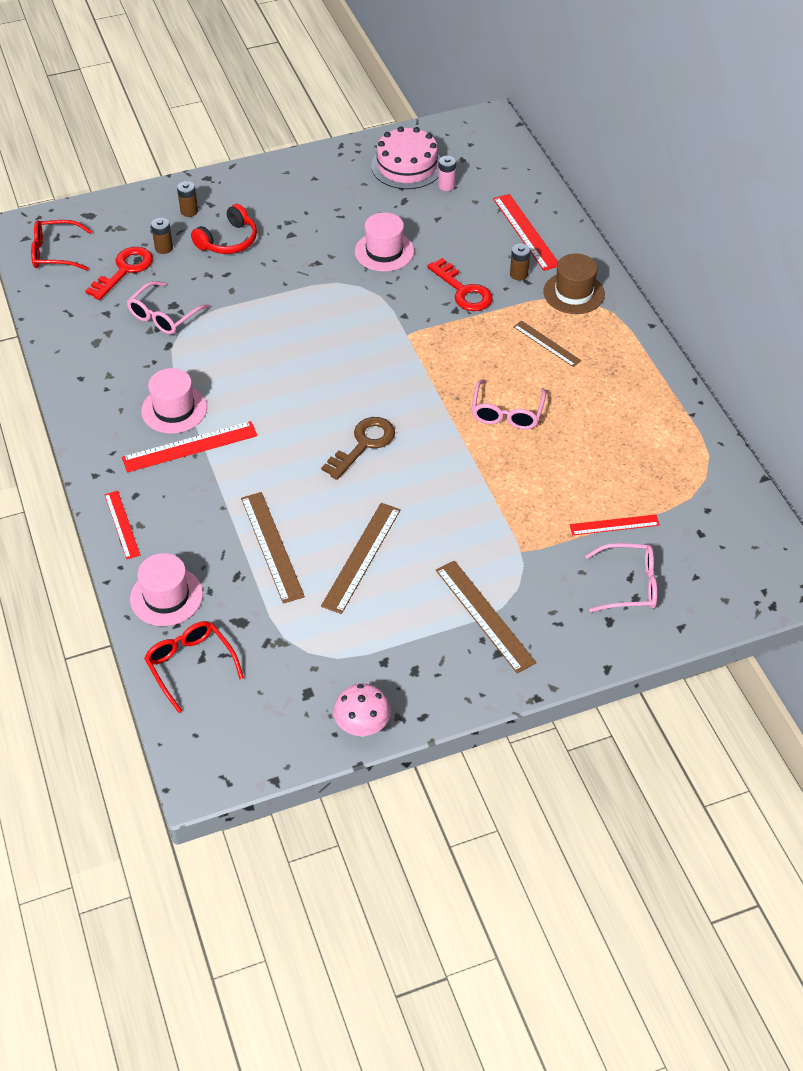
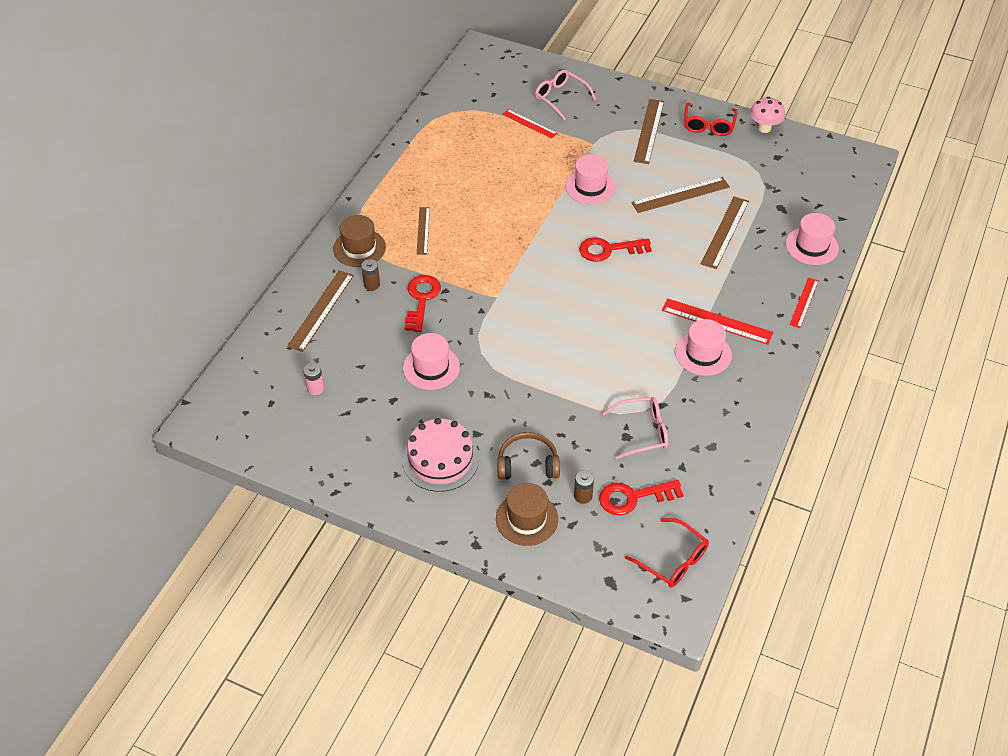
camera: 135 degrees left, 0 degrees up
(189, 211) = (527, 519): brown battery -> brown hat
(190, 665) = (828, 206): red glasses -> red glasses (708, 125)
(228, 241) = (527, 464): red headphones -> brown headphones
(363, 445) = (609, 249): brown key -> red key
(407, 166) = (316, 429): pink cake -> pink cake (440, 459)
(460, 497) = (590, 186): none -> pink hat
(507, 413) = (504, 210): pink glasses -> none
(526, 232) = (321, 310): red ruler -> brown ruler

